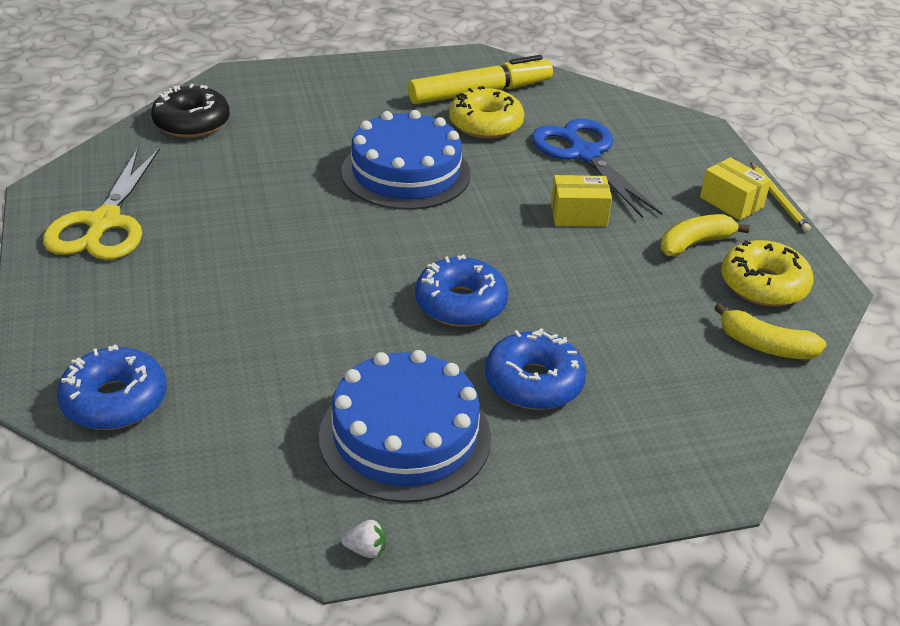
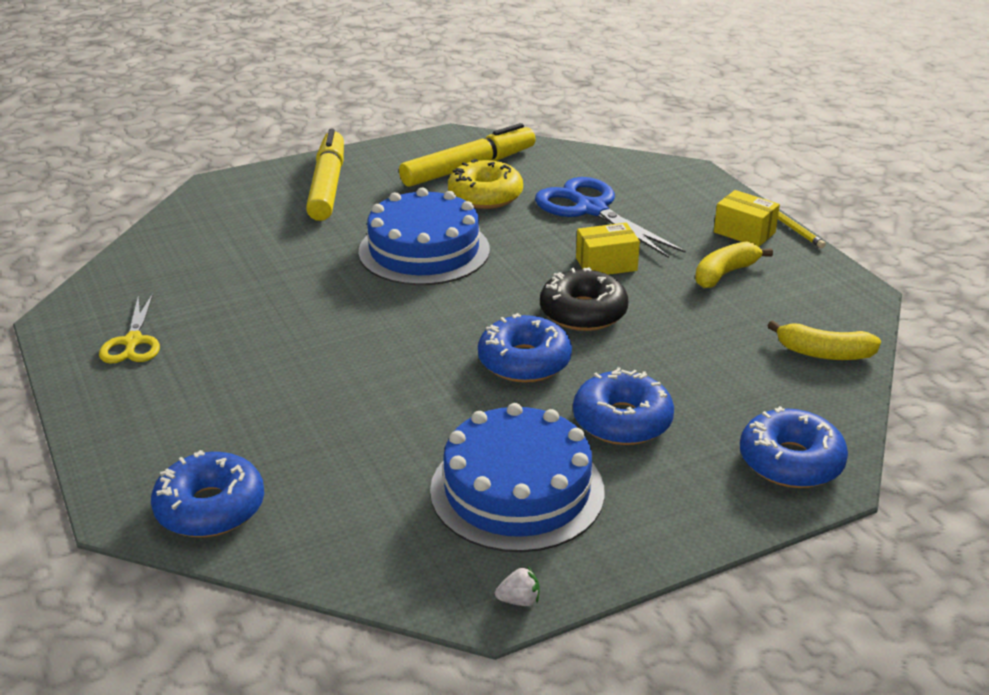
camera: 10 degrees left, 5 degrees down
(104, 223) = (133, 342): yellow scissors -> yellow scissors, size x0.59
(192, 123) = (188, 235): black donut -> black donut (583, 312)
(338, 92) = (327, 186): none -> yellow marker
(687, 456) = (790, 461): none -> blue donut
(763, 285) = (801, 300): yellow donut -> none

